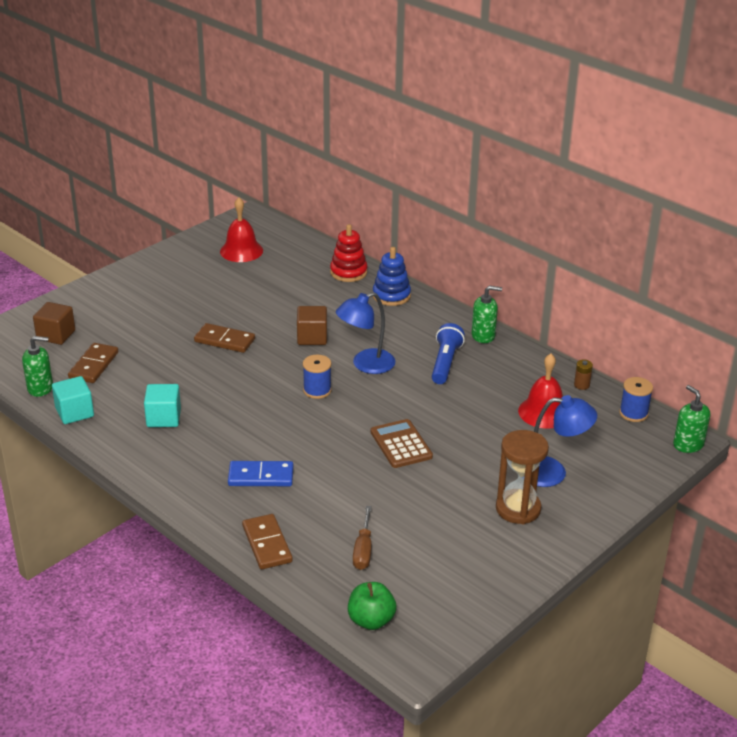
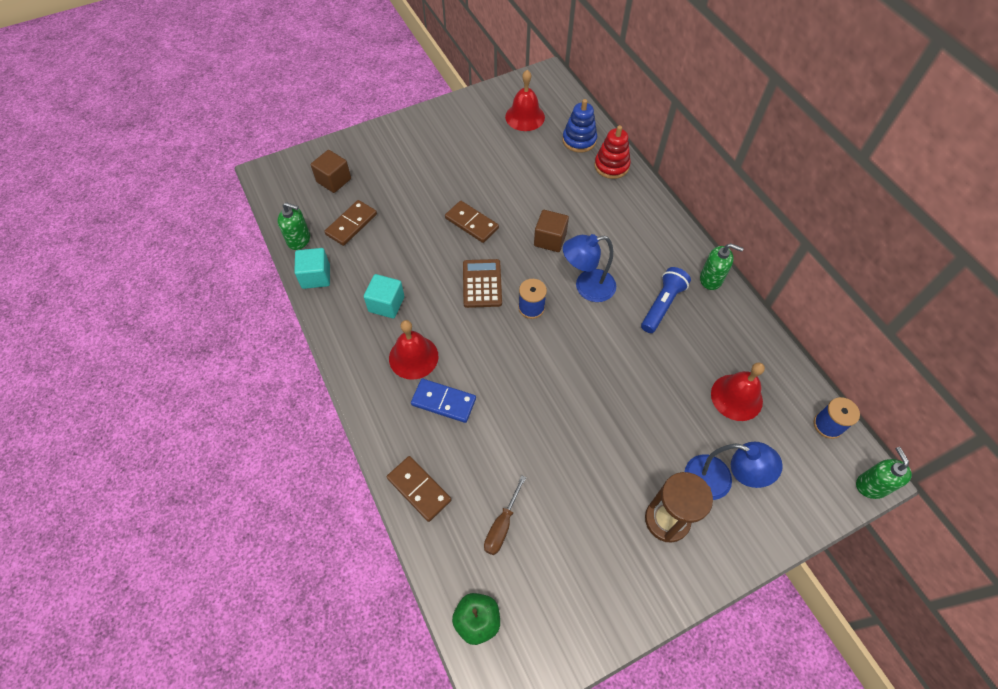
camera: 20 degrees right, 25 degrees up
(213, 451) = (413, 357): none -> red bell
(267, 544) = (419, 489): brown domino -> brown domino turned 45 degrees counterclockwise
(391, 295) = (641, 205): blue stacking toy -> blue stacking toy (579, 140)
(401, 444) = (584, 399): brown calculator -> brown calculator (482, 283)
(581, 385) = (787, 371): brown battery -> none

